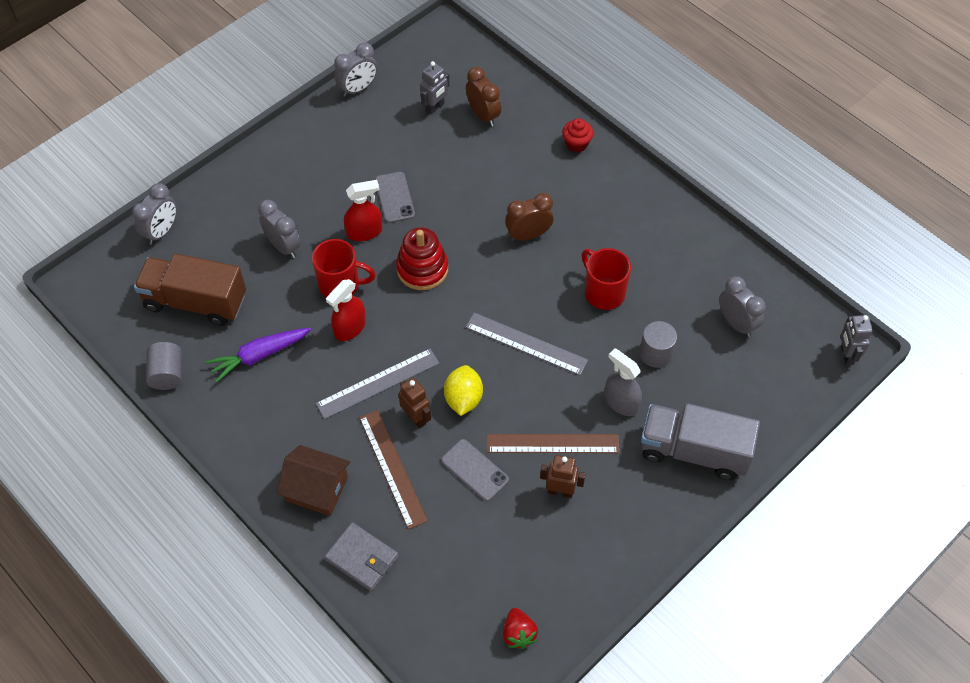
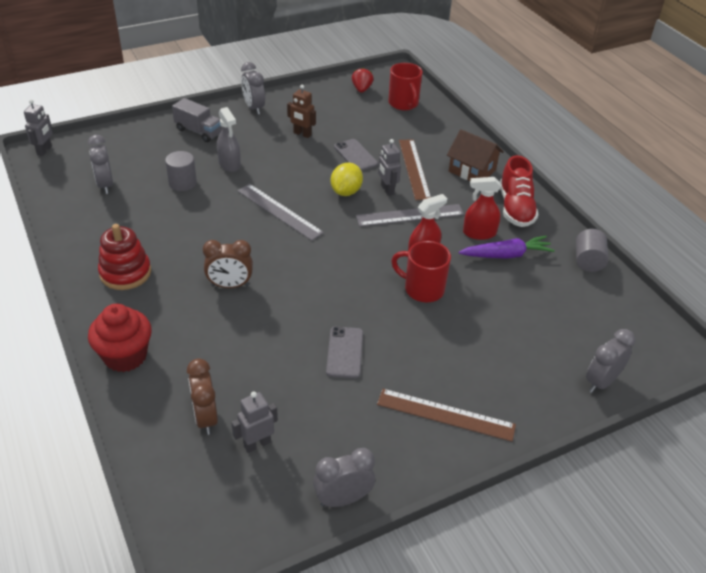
camera: 165 degrees left, 15 degrees down
(195, 302) = (563, 308): brown truck -> none
(254, 435) = (515, 208): none -> red shoe
(283, 246) = (472, 335): grey clock -> grey clock (254, 108)
(362, 558) = (448, 135): grey wallet -> none
(364, 232) = (386, 328): red spray bottle -> red spray bottle (479, 233)
(416, 418) = (387, 190): brown robot -> grey robot
(422, 269) = (342, 283): red stacking toy -> red stacking toy (125, 273)
(552, 443) = (293, 155): brown ruler -> brown ruler (445, 414)
(576, 144) = (125, 356): red cupcake -> red cupcake, size x1.70
(603, 292) = (193, 228): red mug -> red mug (403, 104)
(694, 451) = (199, 131): grey truck -> grey truck, size x0.62

